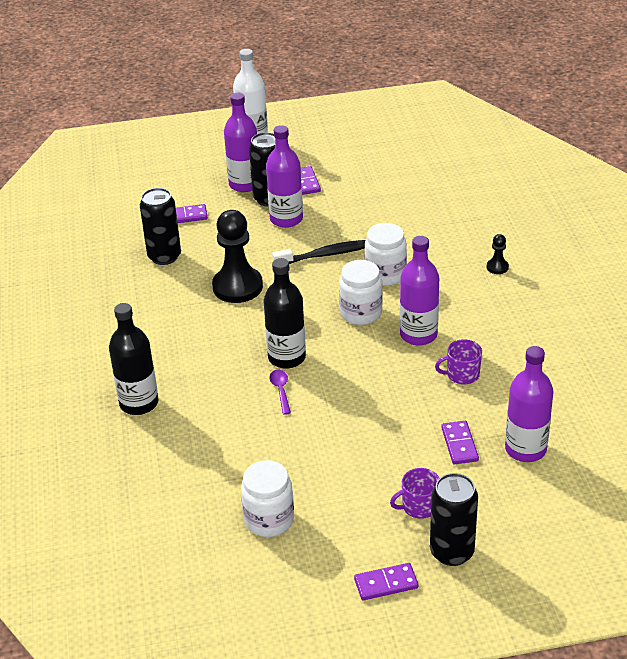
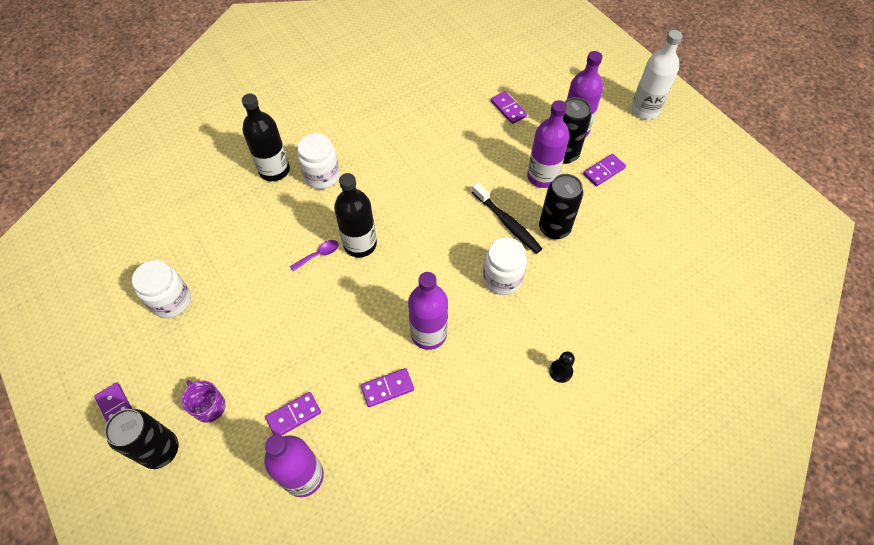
camera: 65 degrees right, 20 degrees up
(164, 256) = (450, 116): black can -> black can (554, 228)
(237, 287) = (435, 177): black pawn -> none
(361, 313) = (440, 278): white jar -> white jar (322, 176)
(462, 374) = (387, 388): purple mug -> purple domino

